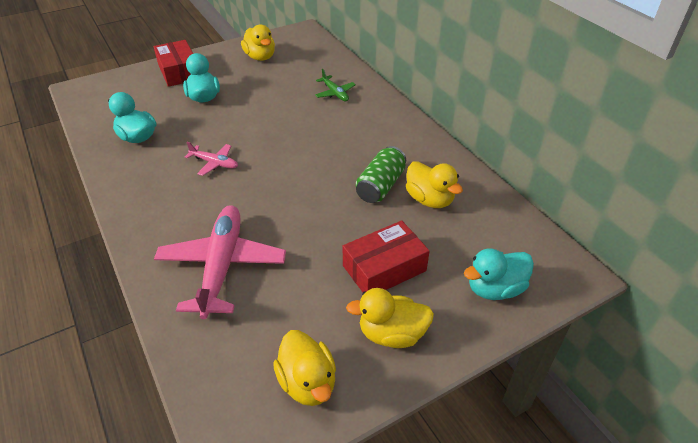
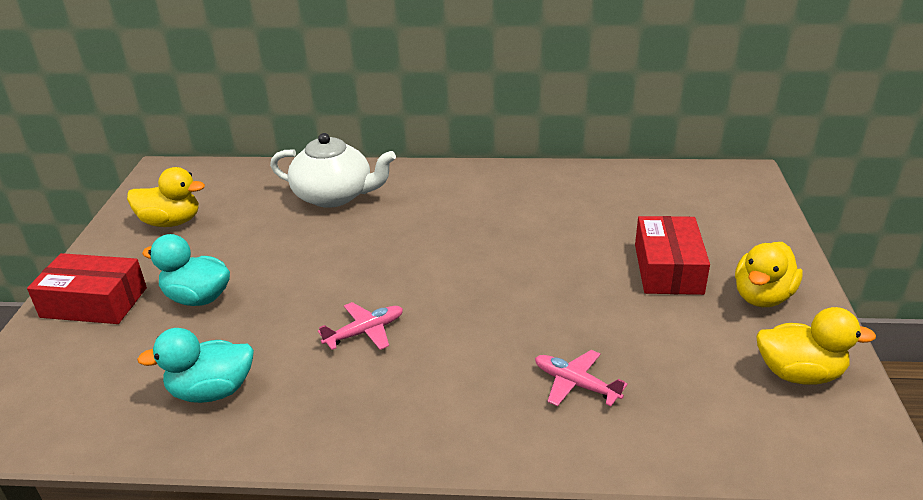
camera: 55 degrees left, 10 degrees down
(222, 266) = (576, 384): pink plane -> pink plane, size x0.48
(335, 93) = (334, 196): green plane -> white teapot
(380, 186) = (539, 226): green can -> none
(429, 199) = (588, 206): yellow duck -> none
(494, 289) = (739, 219): turquoise duck -> none

